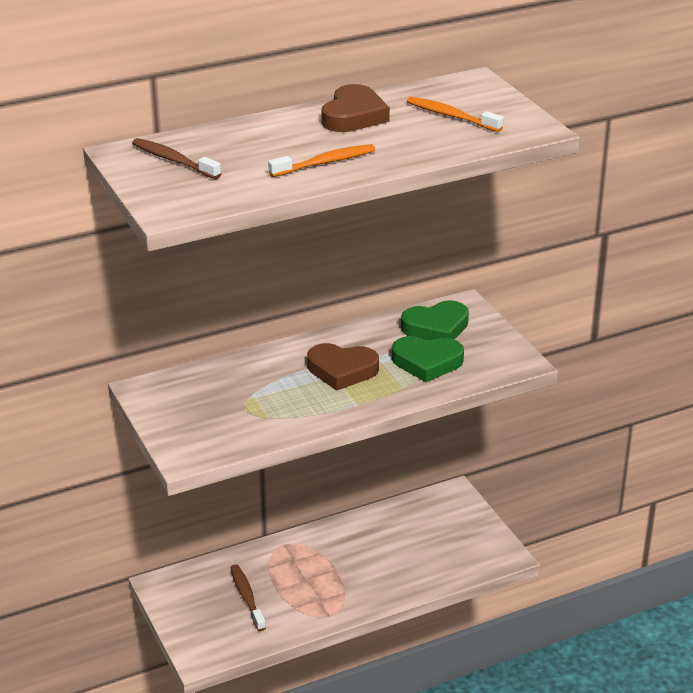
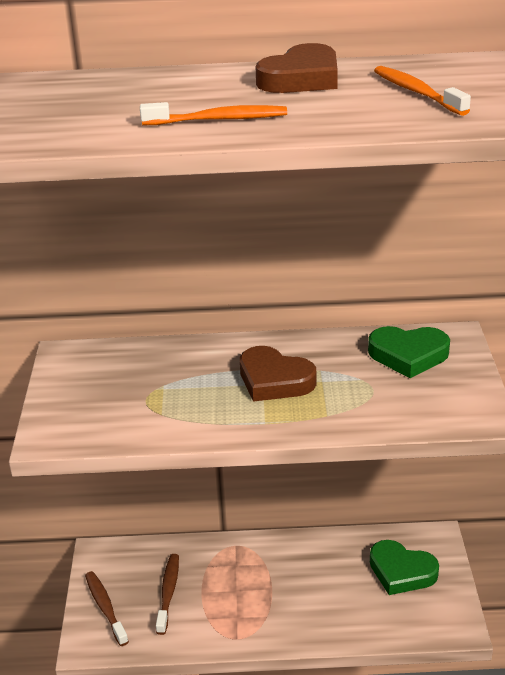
camera: 25 degrees right, 0 degrees up
(173, 160) = (59, 95): brown toothbrush -> brown toothbrush (105, 607)
(427, 362) = (373, 392): green heart -> green heart (401, 571)

